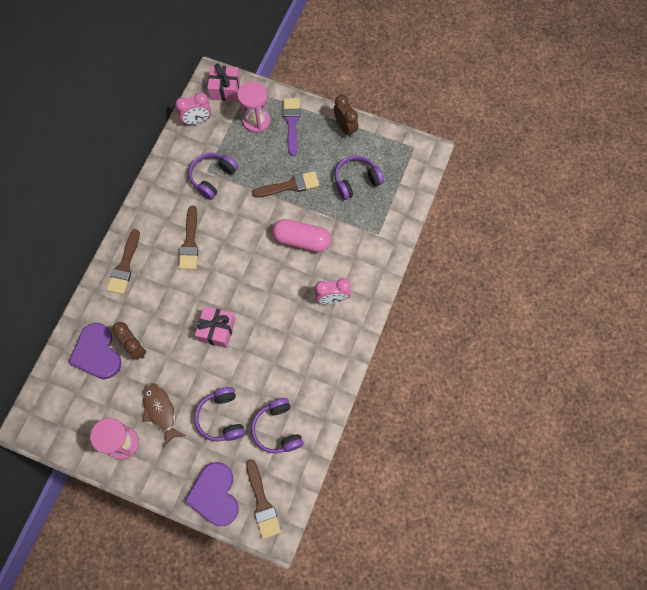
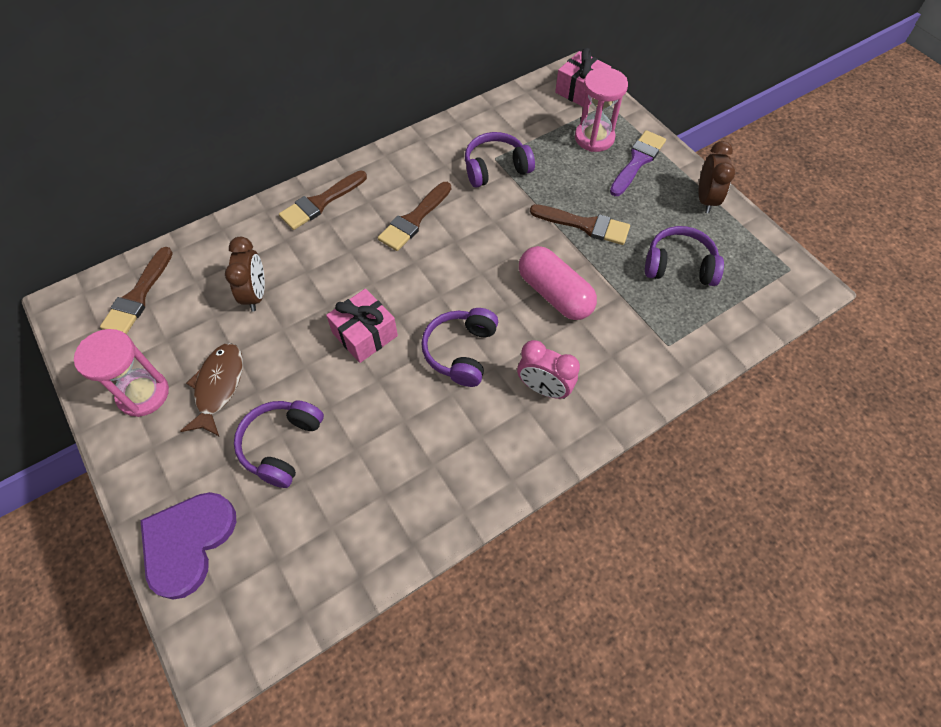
camera: 35 degrees right, 10 degrees down
(97, 353) = (209, 274): purple heart -> none
(197, 120) = (523, 105): pink clock -> none
(262, 503) = (236, 602): brown brush -> brown brush (138, 296)
(277, 429) = (339, 512): purple headphones -> purple headphones (461, 352)

